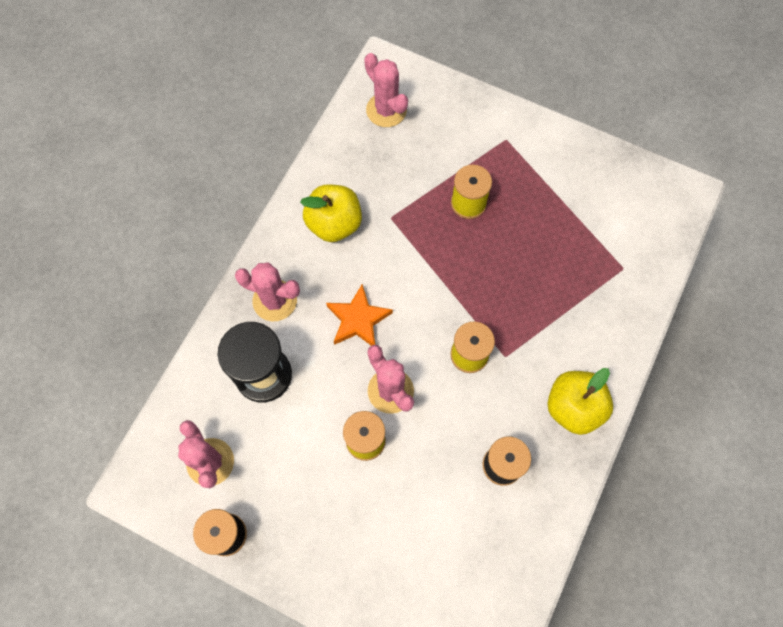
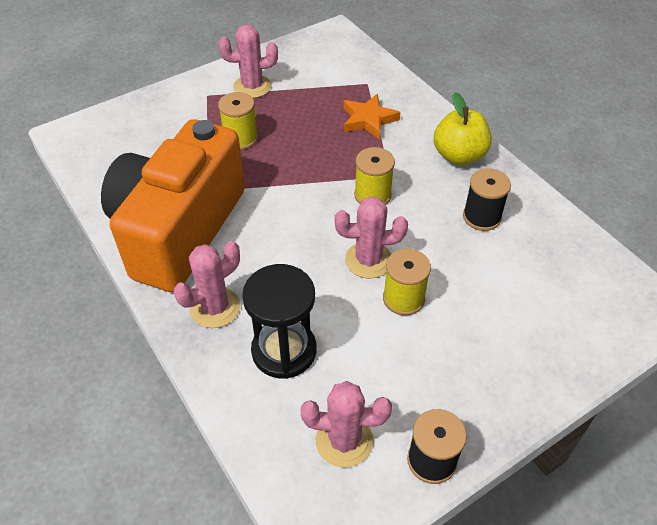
camera: 60 degrees left, 20 degrees down
(334, 223) = (179, 230): yellow apple -> orange camera
(358, 319) = (284, 253): orange star -> orange star (368, 120)
(386, 110) = (108, 150): pink cactus -> pink cactus (252, 86)

